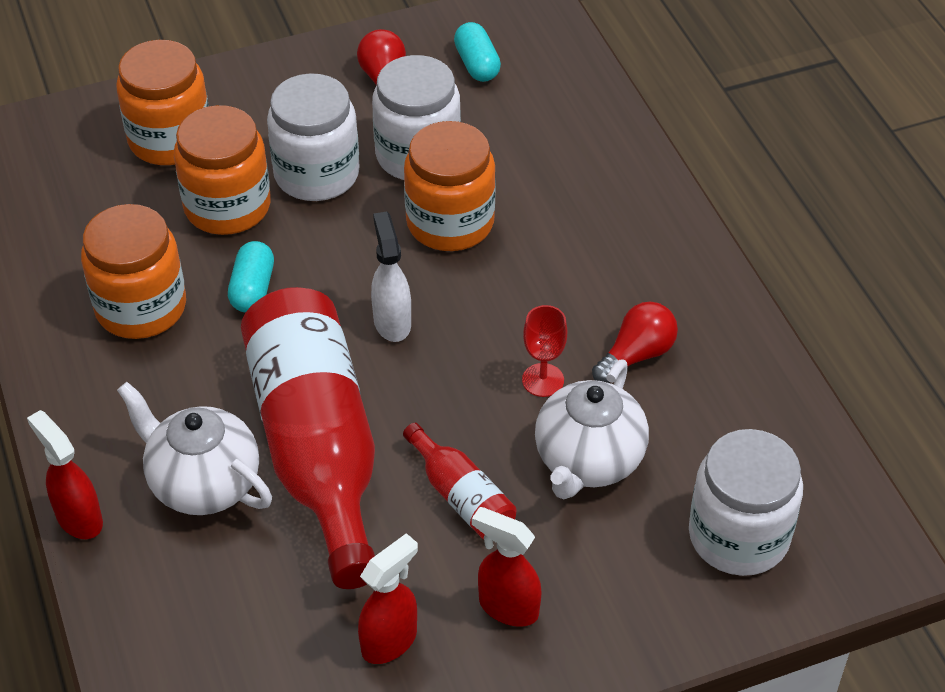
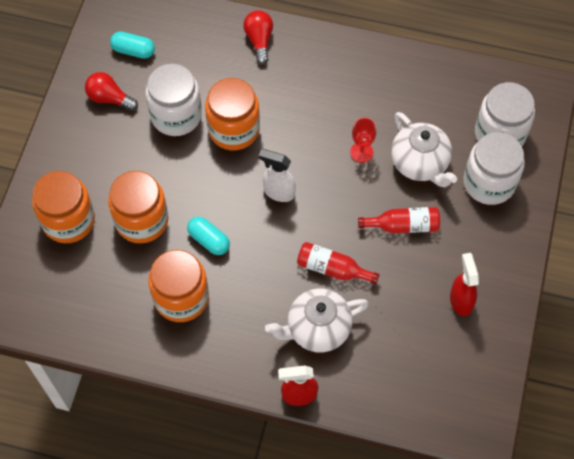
camera: 55 degrees left, 15 degrees up
(316, 174) = (152, 167): white jar -> white jar (489, 182)
(317, 449) = (332, 269): red bottle -> red bottle, size x0.45
(507, 607) = (475, 244): red spray bottle -> none
(636, 355) = (375, 106): red light bulb -> red light bulb (259, 40)

